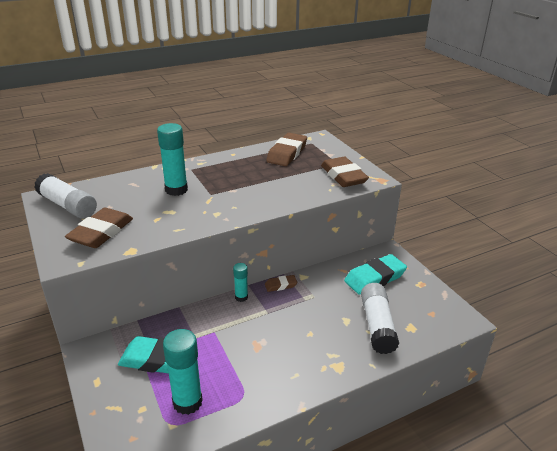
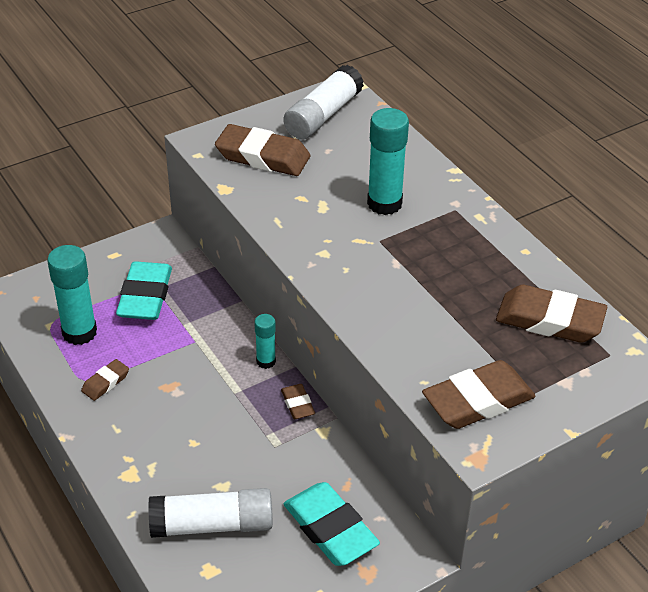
camera: 85 degrees right, 10 degrees up
(248, 383) = (105, 382): none -> brown eraser

